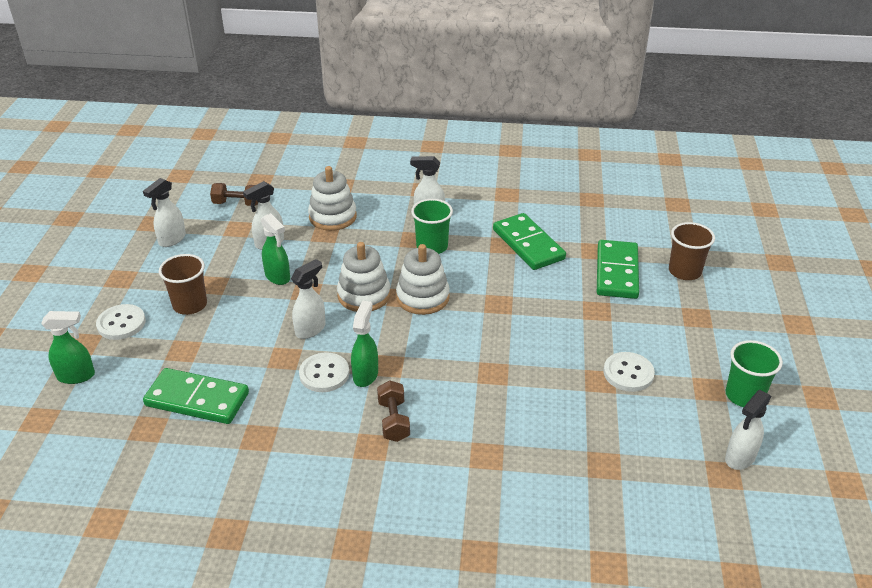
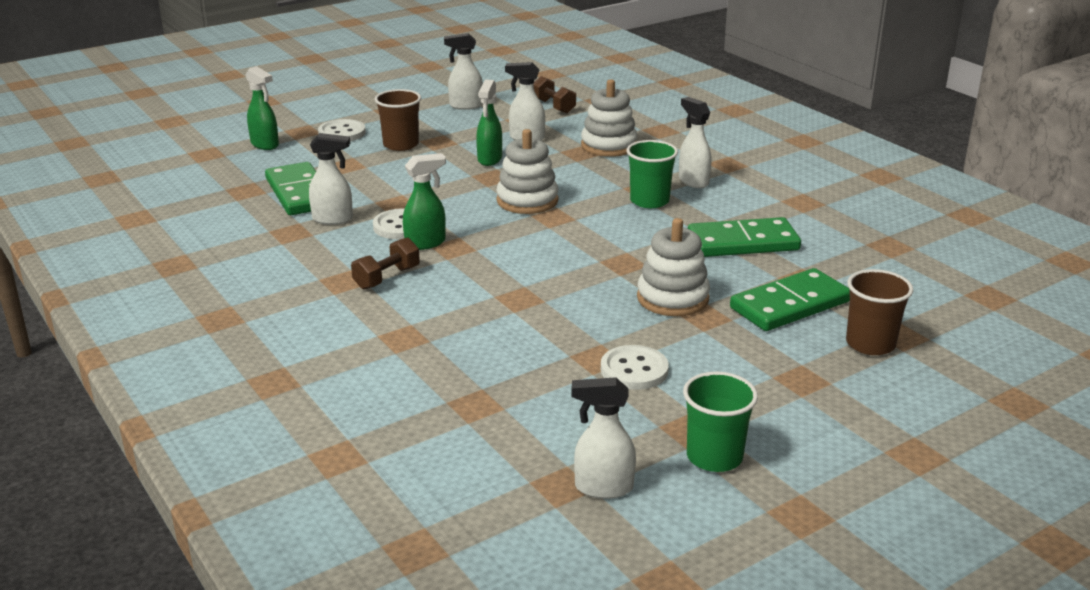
camera: 50 degrees right, 10 degrees down
(311, 329) = (446, 198): white spray bottle -> white spray bottle (333, 219)
(422, 297) = (569, 226): white stacking toy -> white stacking toy (672, 298)
(528, 244) = (742, 242): green domino -> green domino turned 60 degrees clockwise

